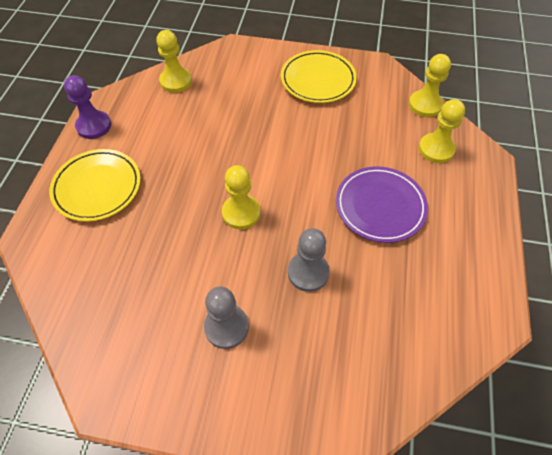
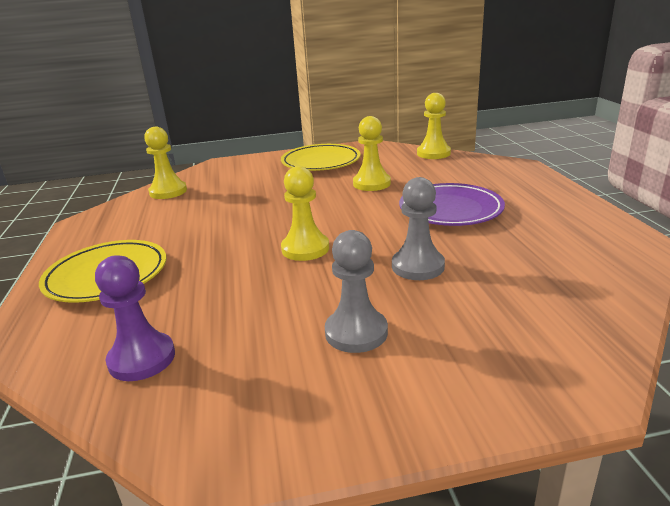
camera: 20 degrees left, 30 degrees down
(94, 126) = (80, 237): purple pawn -> purple pawn (142, 359)
(436, 149) = (468, 170): yellow pawn -> yellow pawn (371, 183)

